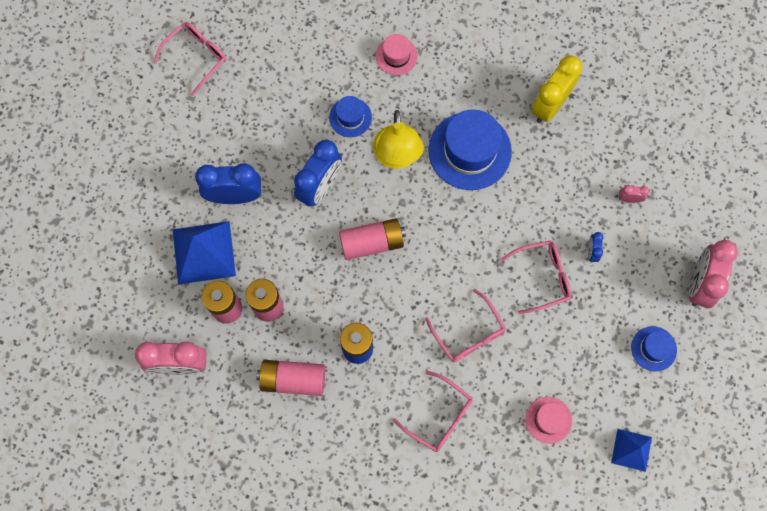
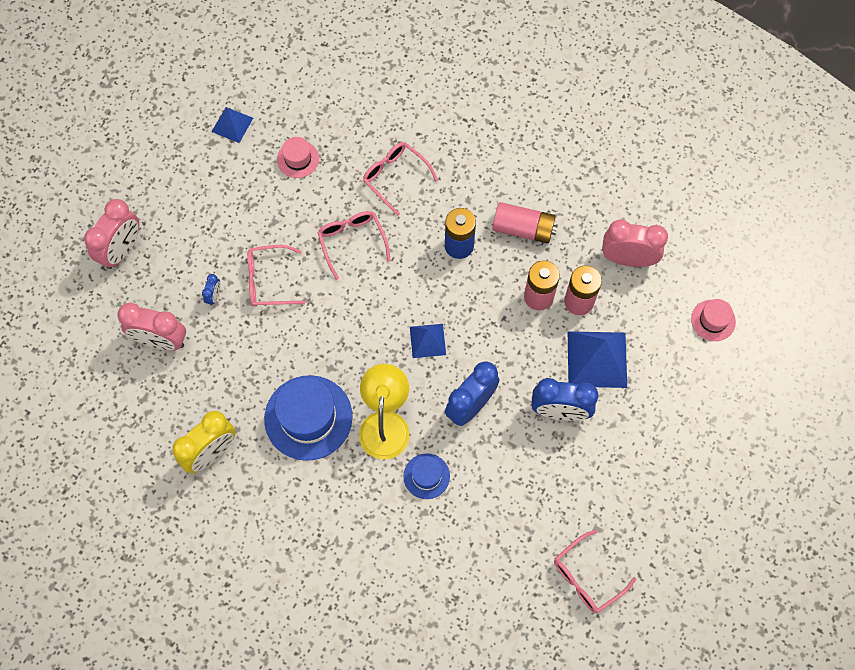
camera: 170 degrees left, 5 degrees down
(372, 243) = (427, 340): pink battery -> blue pyramid
(396, 56) = (363, 539): pink hat -> pink hat (713, 320)
(629, 199) = (161, 341): pink clock -> pink clock, size x2.24
(653, 348) = (184, 201): blue hat -> none

